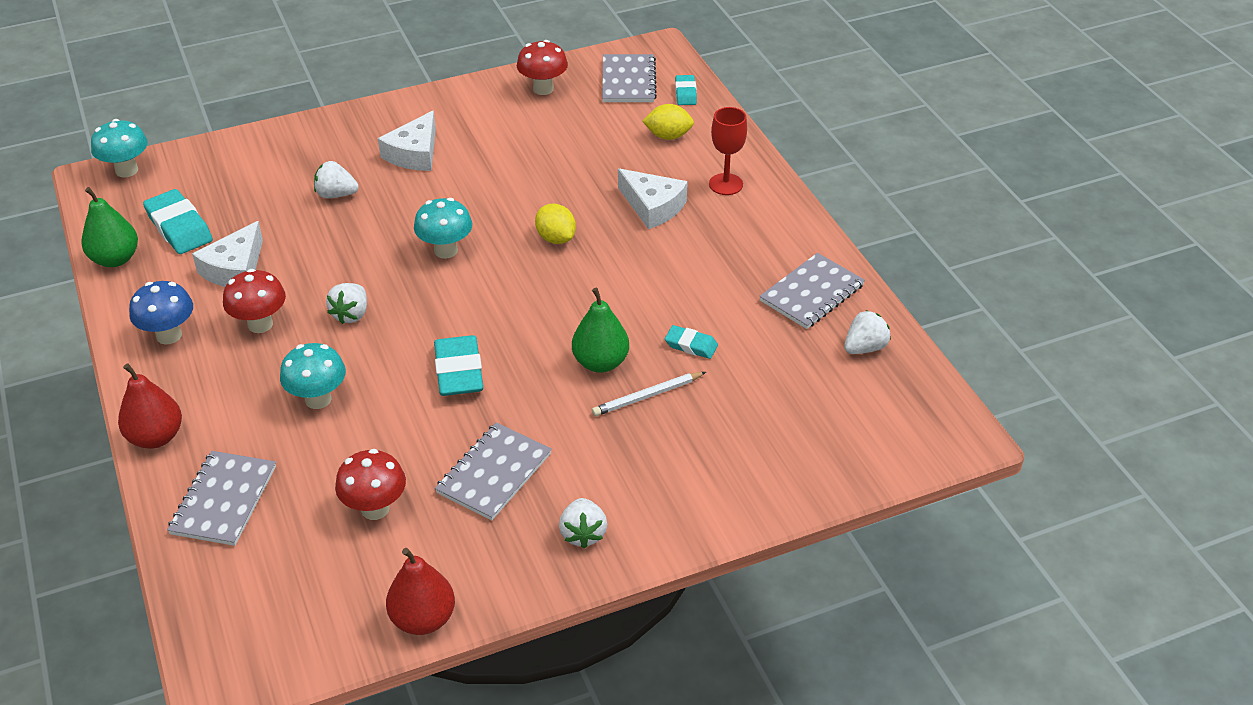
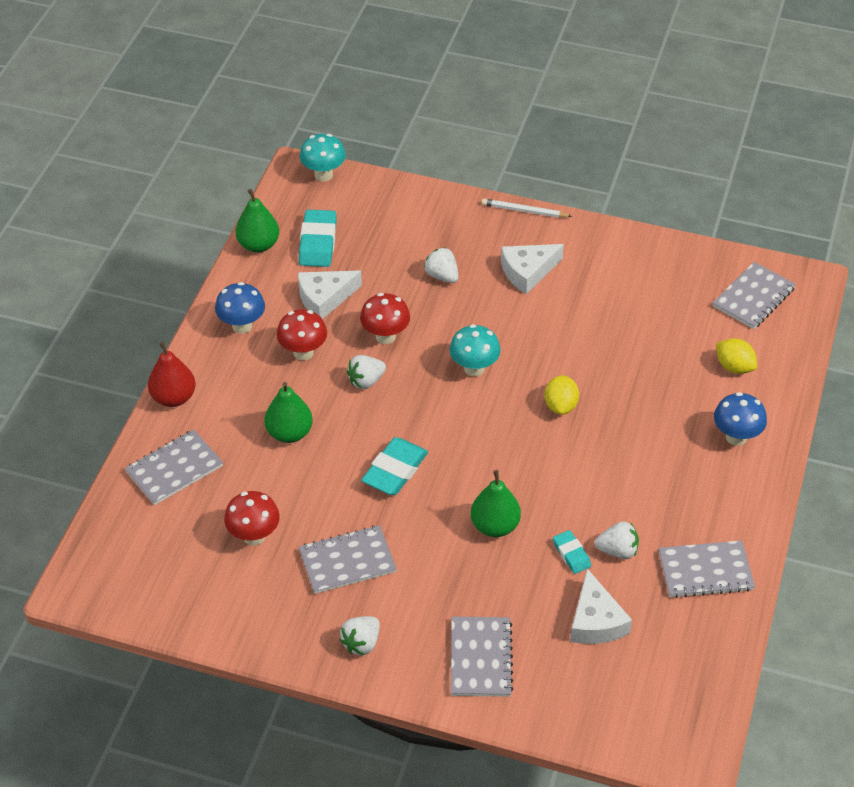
camera: 40 degrees right, 5 degrees up
(318, 399) = (289, 433): turquoise mushroom -> green pear
(423, 619) = (214, 631): red pear -> none
(543, 89) = (678, 267): red mushroom -> red mushroom (385, 336)
(647, 396) = (501, 573): white pencil -> white pencil (524, 211)
(653, 206) = (659, 422): white cheese -> white cheese (595, 621)
(685, 93) = (789, 335): turquoise eraser -> none
(704, 475) = (480, 658): none -> grey notebook
(726, 184) = (736, 437): red goblet -> blue mushroom
(864, 348) = (698, 641): white strawberry -> white strawberry (617, 551)

